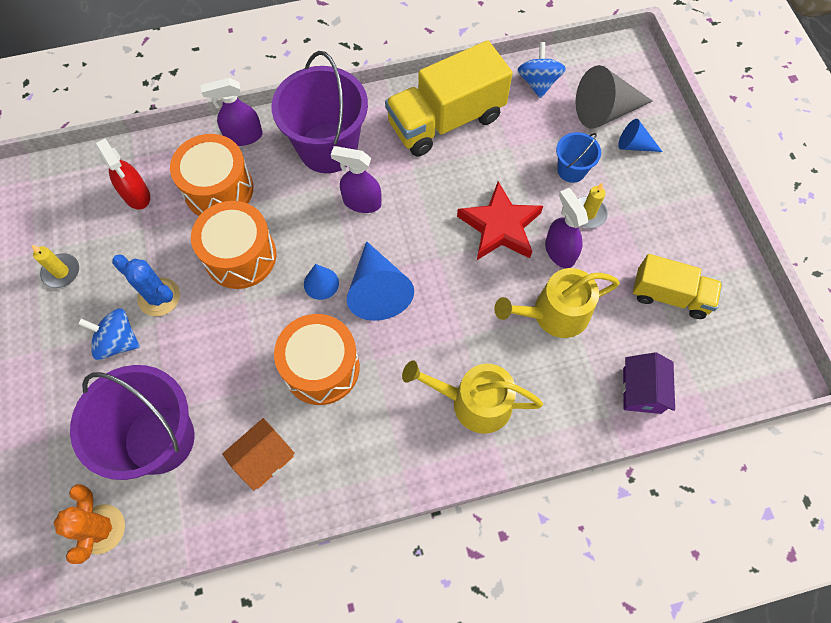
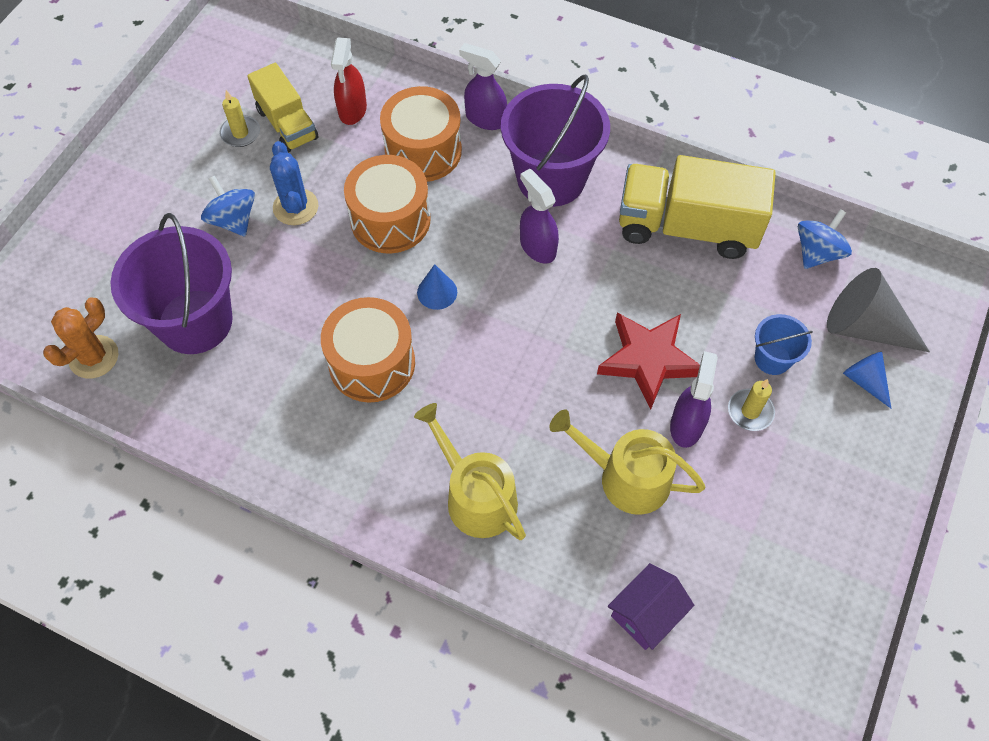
camera: 40 degrees right, 5 degrees down
(264, 458) = (259, 401): orange house -> none
(377, 290) = (481, 334): blue cone -> none
(669, 295) = (762, 550): yellow truck -> yellow truck (287, 124)

